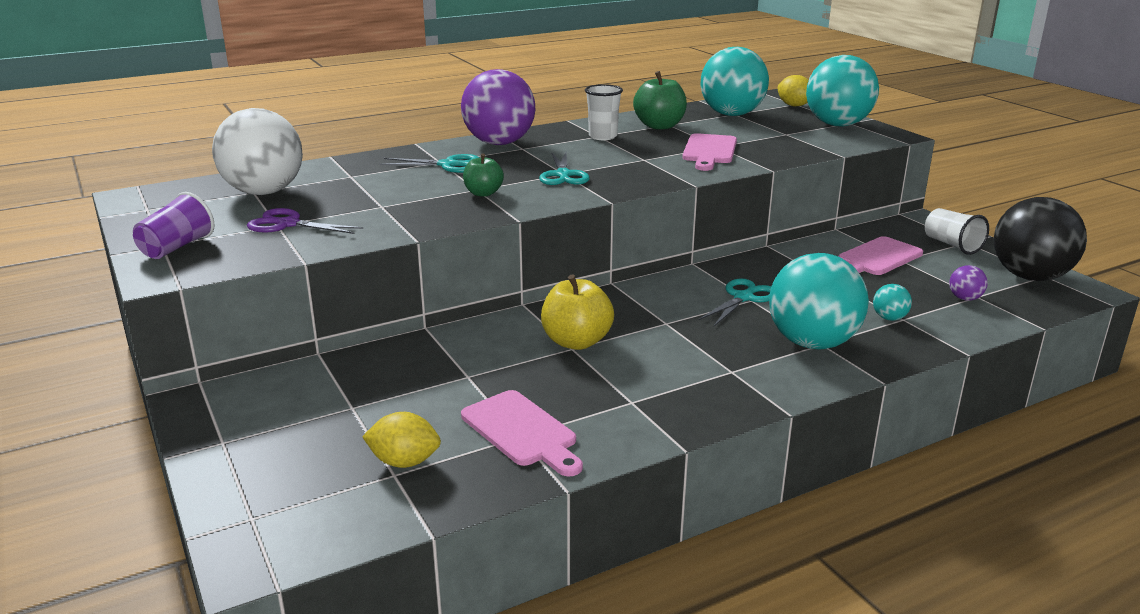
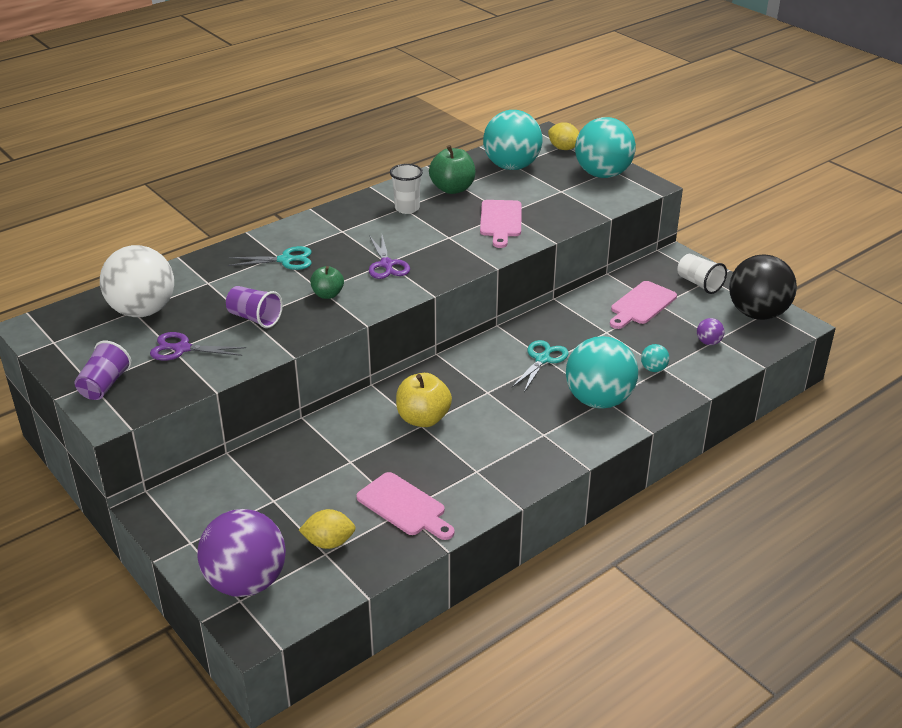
camera: 10 degrees left, 10 degrees up
(388, 206) = (254, 318): none -> purple cup
(499, 143) = (320, 226): purple ball -> purple ball (246, 582)
(563, 175) = (386, 264): turquoise scissors -> purple scissors

